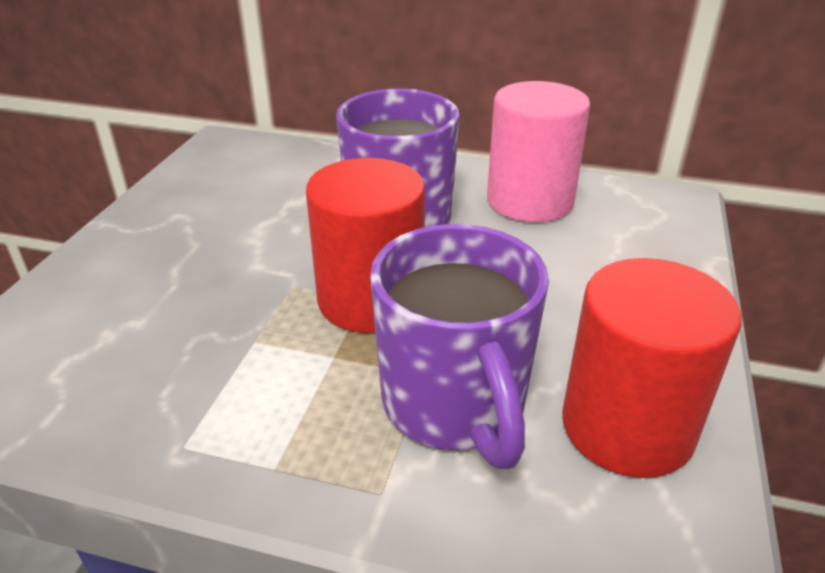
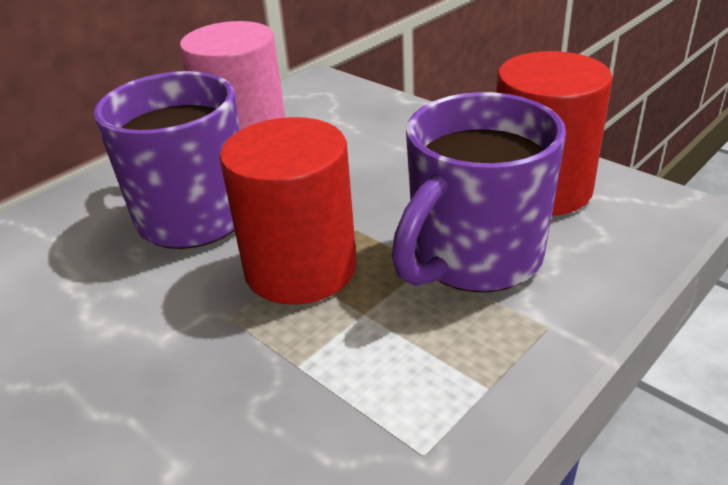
camera: 60 degrees left, 0 degrees up
(455, 405) = (474, 258): purple mug -> purple mug turned 120 degrees clockwise

